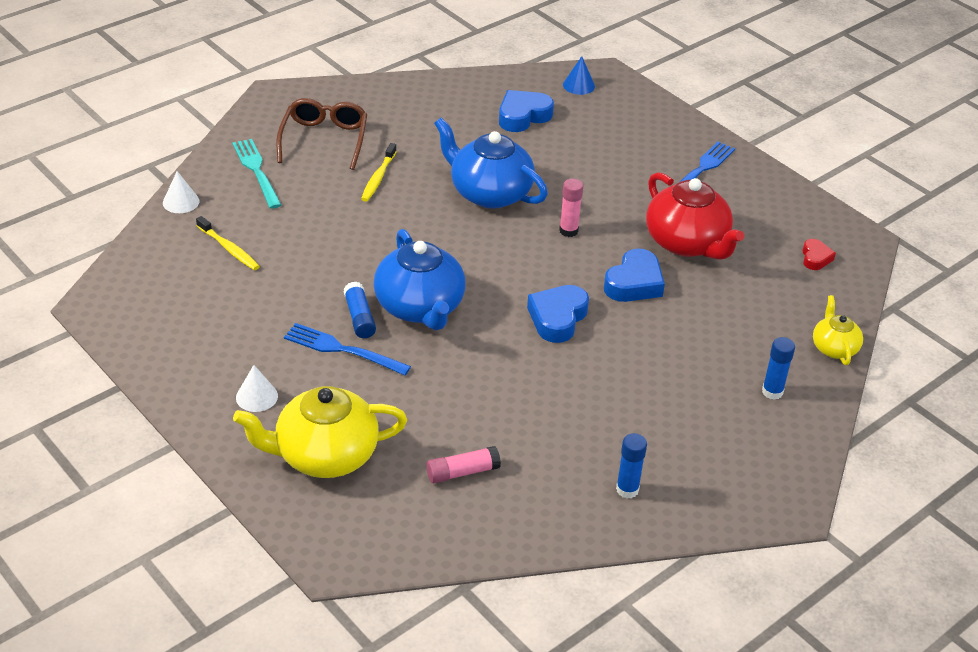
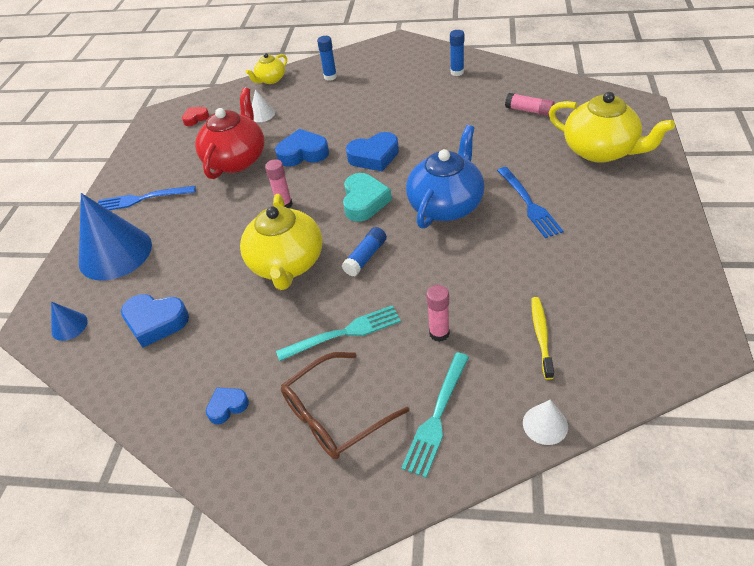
camera: 125 degrees left, 5 degrees up
(257, 396) = (617, 202): white cone -> white cone (262, 114)
(307, 212) = (439, 333): none -> pink glue stick
(359, 317) = (494, 219): blue glue stick -> blue glue stick (365, 257)
(378, 178) = (343, 333): yellow toothbrush -> turquoise fork
(399, 109) = (227, 406): none -> blue heart
(489, 193) = (286, 264): blue teapot -> yellow teapot
(500, 271) = (364, 201): none -> turquoise heart
(638, 130) = (115, 253): none -> blue cone

